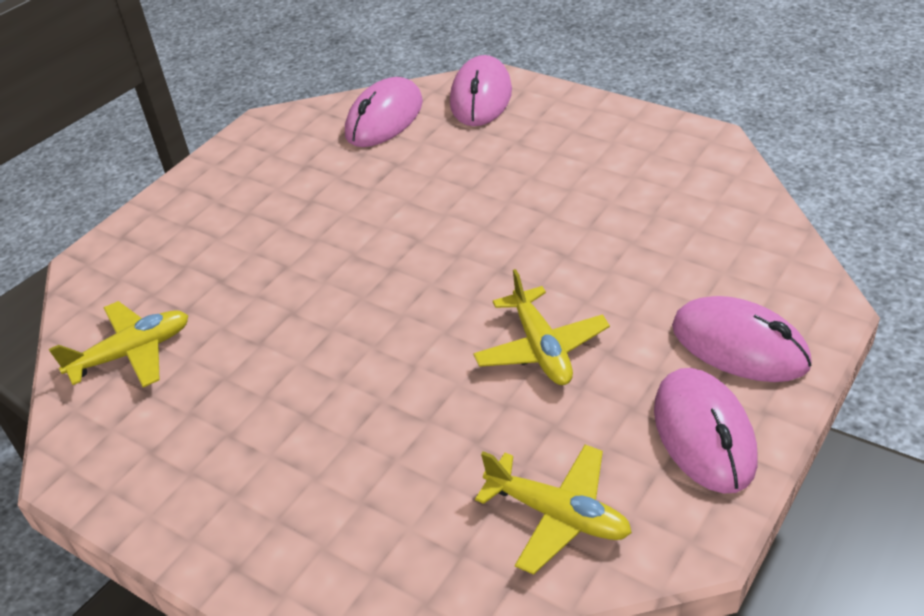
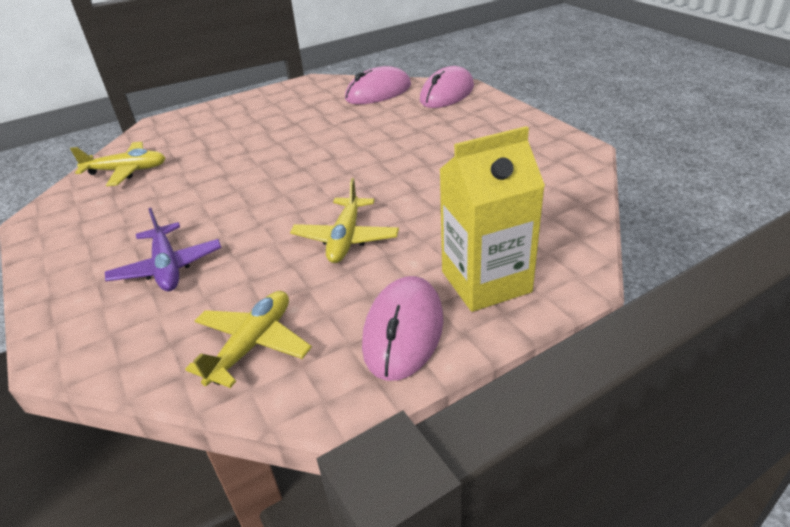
camera: 25 degrees right, 5 degrees down
(353, 466) = (167, 267): none -> purple plane
(558, 515) = (252, 345): yellow plane -> yellow plane turned 120 degrees counterclockwise
(739, 346) = (486, 282): pink mouse -> yellow carton

